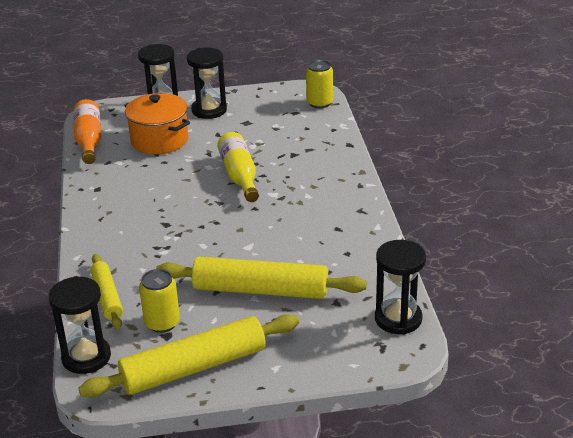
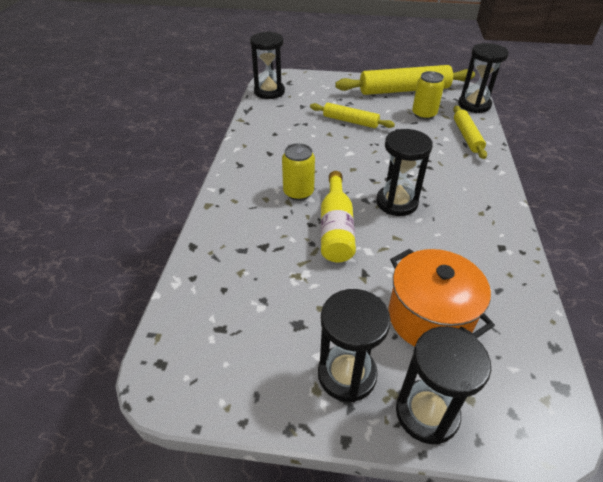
camera: 165 degrees left, 10 degrees up
(89, 140) = (538, 346): orange bottle -> none
(189, 205) = (396, 202): none -> black hourglass
(260, 290) = (350, 121): yellow rolling pin -> yellow rolling pin, size x0.57
(319, 103) = (173, 342): yellow can -> yellow can (298, 192)

